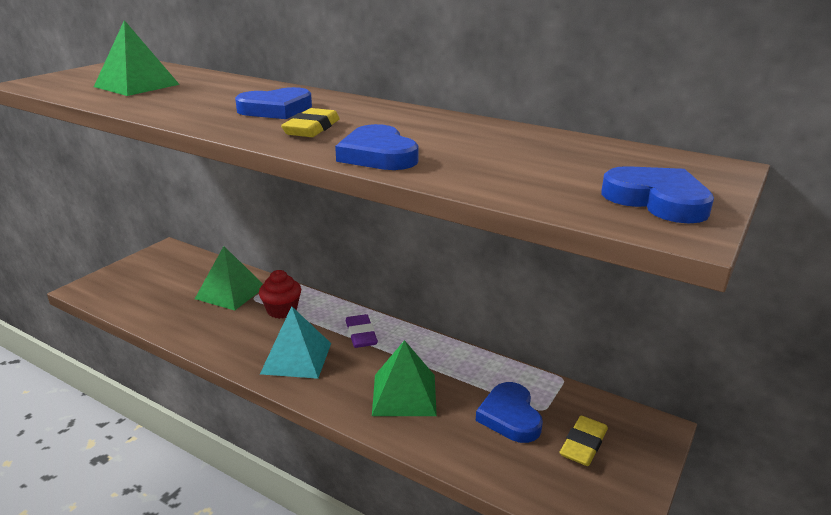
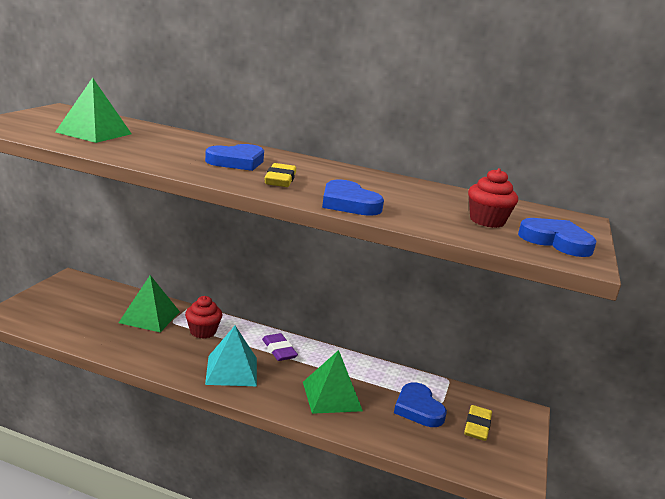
camera: 15 degrees left, 5 degrees down
(565, 173) = (487, 221): none -> red cupcake

